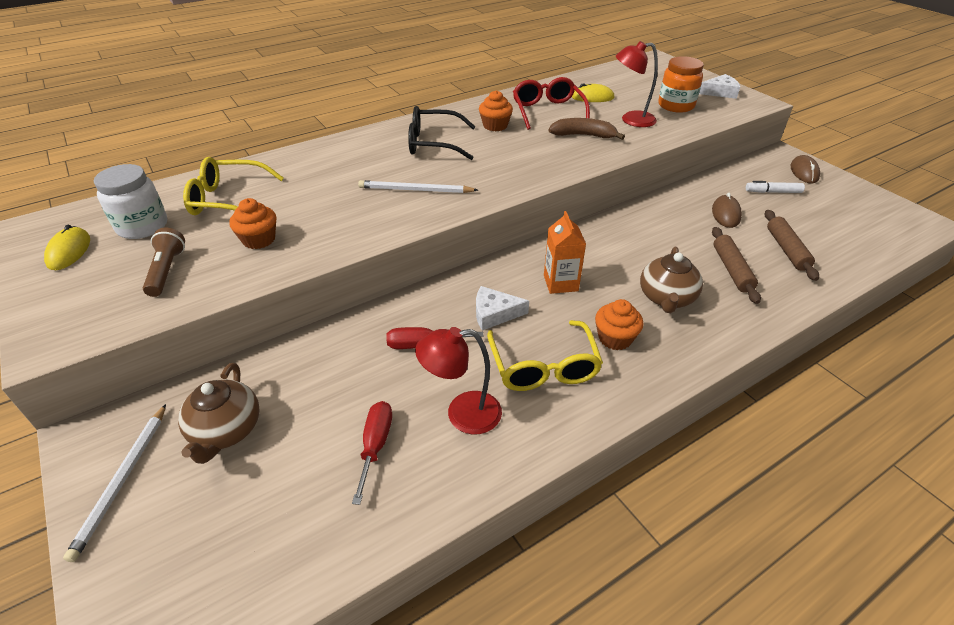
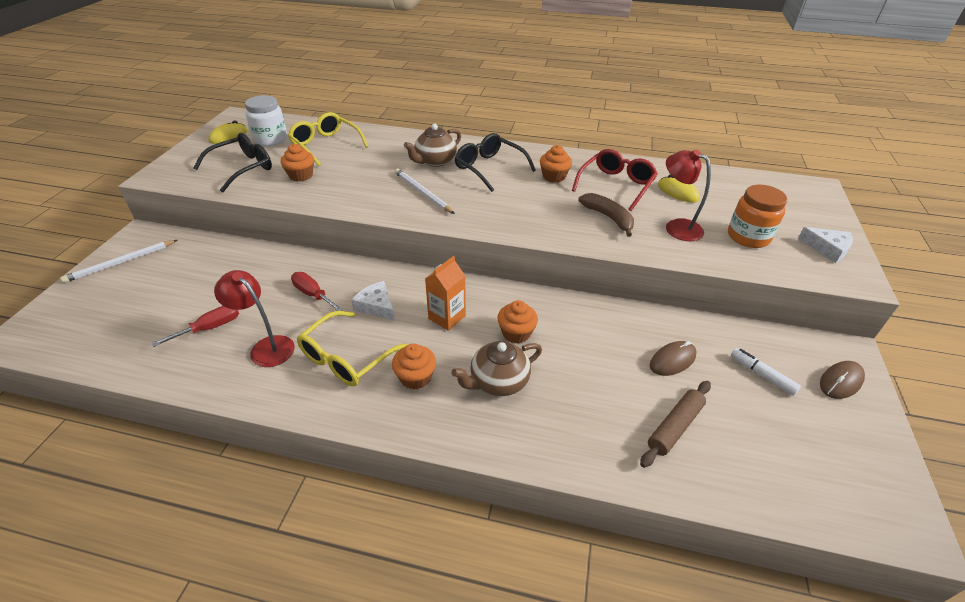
camera: 45 degrees right, 0 degrees up
(167, 271) = (242, 168): brown flashlight -> black glasses
(226, 431) = (178, 270): brown teapot -> brown teapot (435, 161)
(622, 260) = (516, 333): none -> orange cupcake
(731, 270) = (590, 403): brown rolling pin -> none

